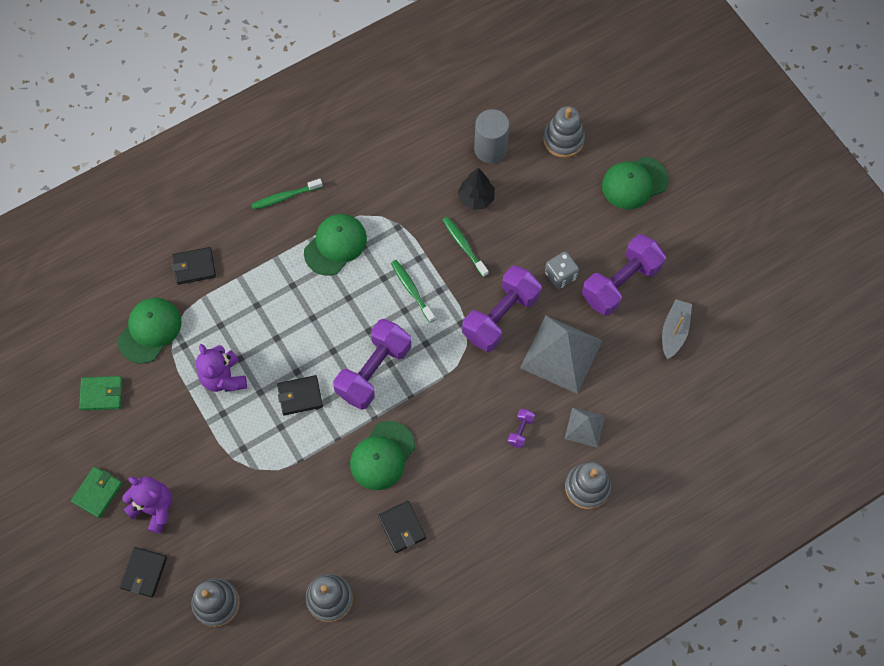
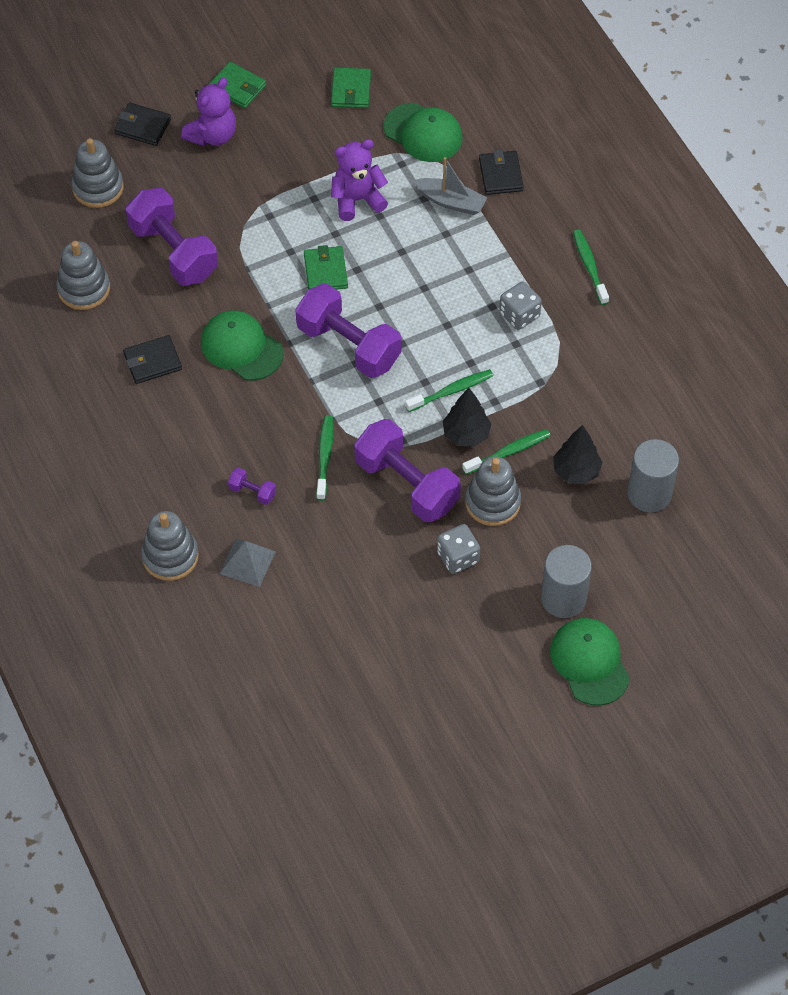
camera: 95 degrees right, 10 degrees down
(300, 396) = (325, 271): black wallet -> green wallet
(335, 245) = (519, 315): green cap -> grey dice
(451, 276) = (466, 434): none -> black tree
(482, 379) = (325, 456): none -> green toothbrush
(561, 354) = (348, 546): grey pyramid -> none
(563, 140) = (660, 582): grey stacking toy -> grey stacking toy (492, 502)
(585, 202) = (563, 598): none -> grey cylinder
(620, 283) = (441, 627): purple dumbbell -> purple dumbbell (174, 251)
(674, 331) = (365, 682): grey boat -> grey boat (451, 202)

